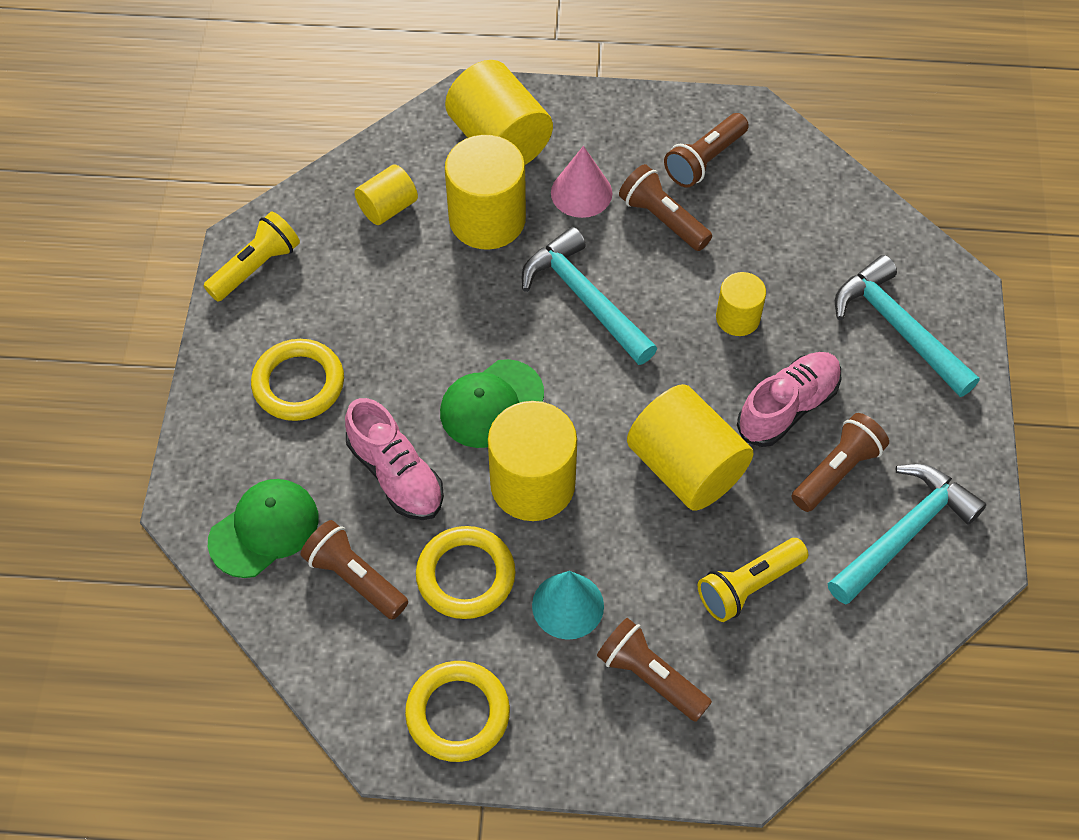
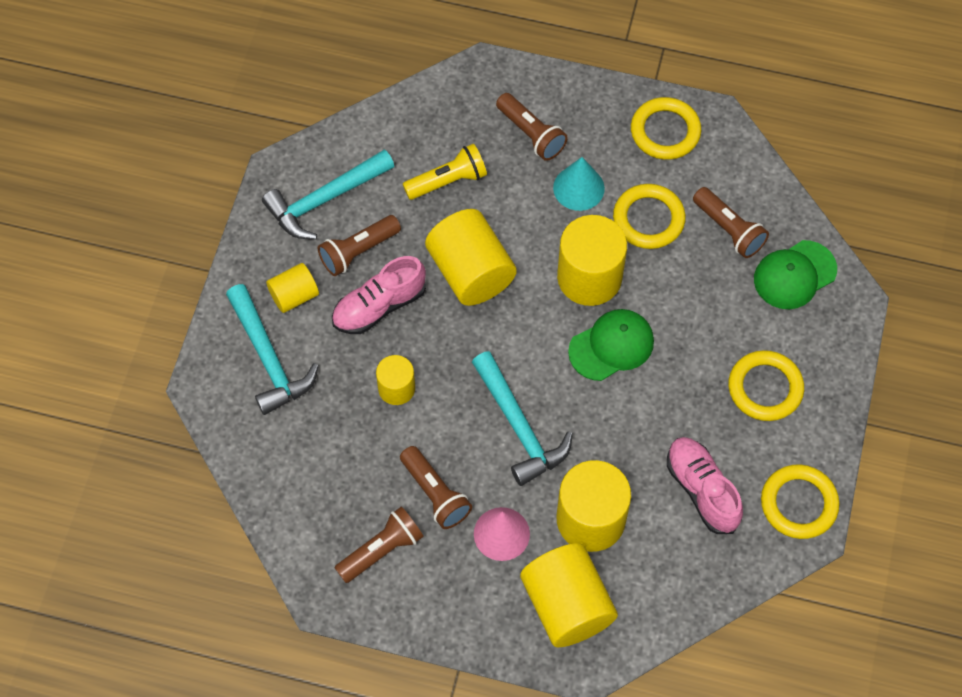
camera: 170 degrees left, 5 degrees up
(256, 267) = (798, 504): yellow flashlight -> yellow ring
(387, 207) = (678, 547): yellow cylinder -> yellow cylinder (294, 296)
(396, 475) = (692, 301): pink shoe -> pink shoe (702, 490)

